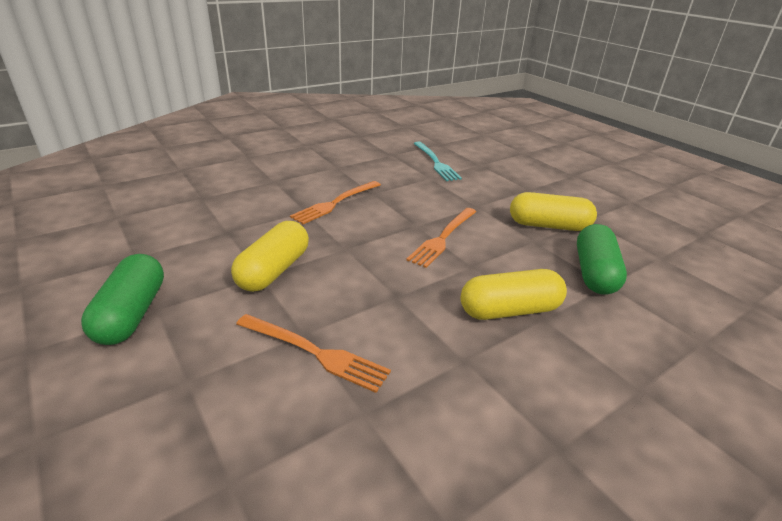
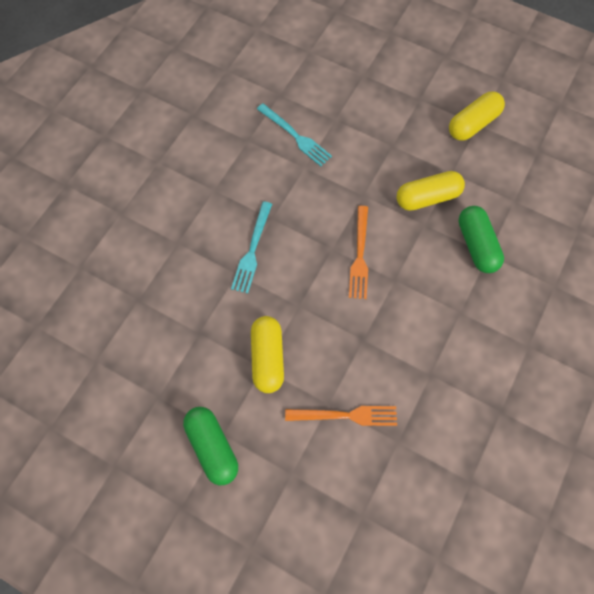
camera: 25 degrees left, 35 degrees up
(335, 203) = (252, 250): orange fork -> turquoise fork
(509, 310) = (438, 316): yellow capsule -> yellow capsule (473, 124)

